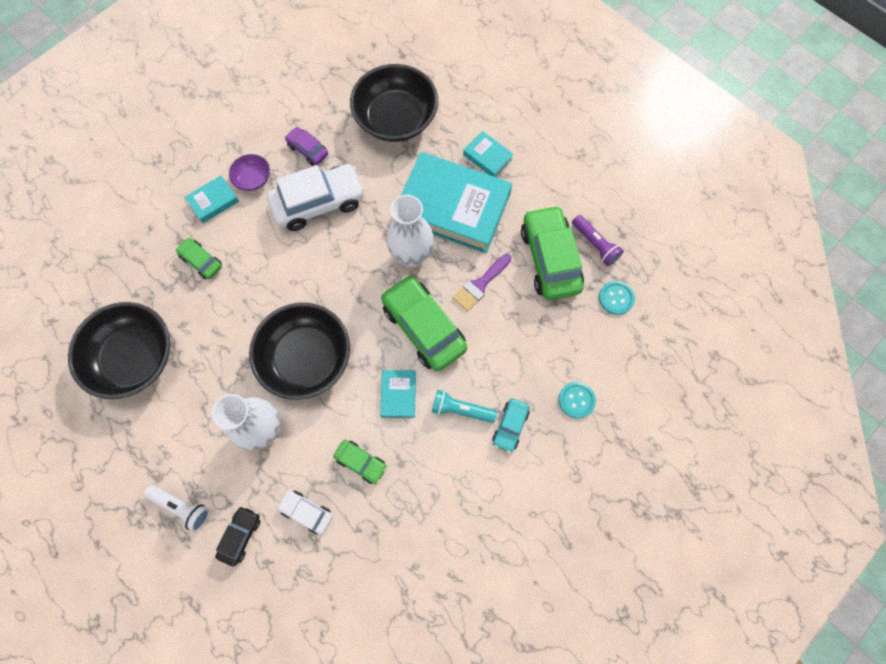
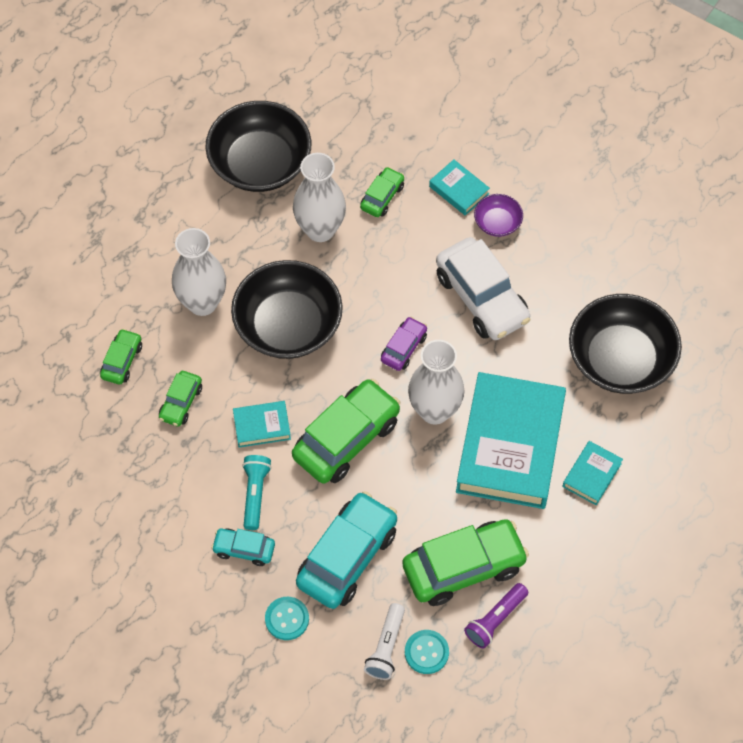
camera: 80 degrees right, 10 degrees down
(182, 507) = (112, 247): white flashlight -> white flashlight (386, 647)
(219, 317) = (320, 229): none -> white vase
(240, 535) = (91, 306): black car -> none
(306, 512) = (122, 361): white car -> green car
(308, 150) = (550, 271): purple car -> purple car (404, 348)
(480, 284) = (413, 492): purple brush -> none
(529, 344) = (347, 557): none -> turquoise car

